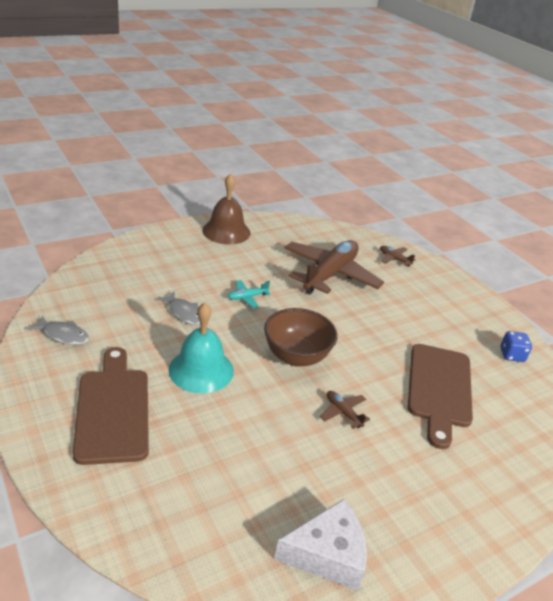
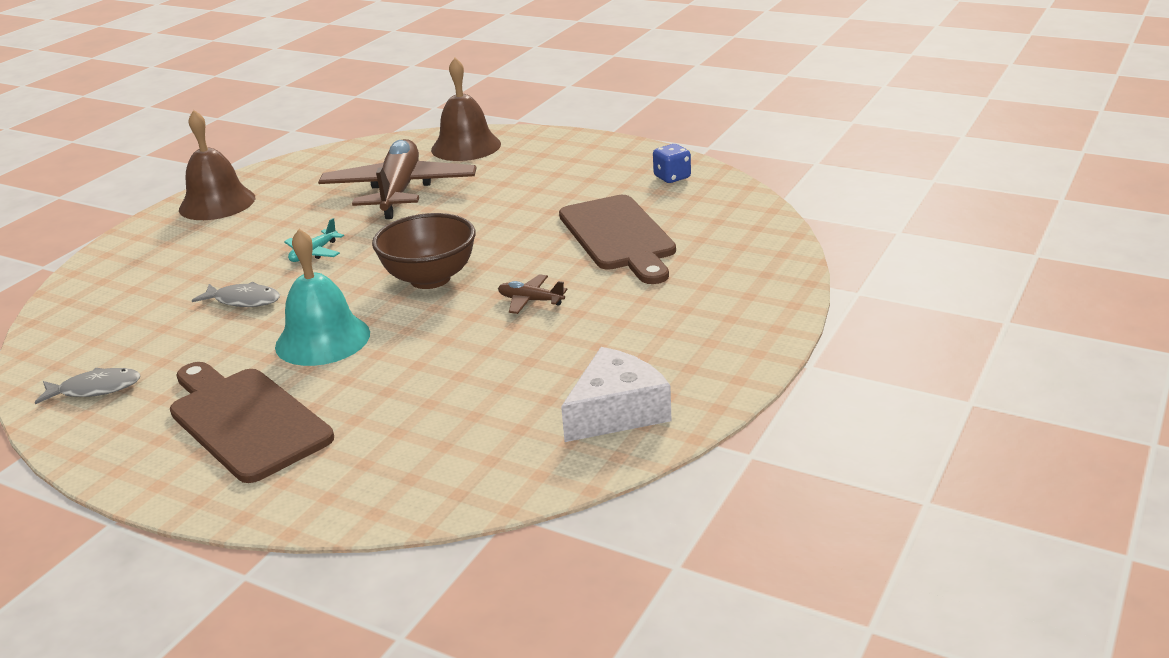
camera: 25 degrees left, 5 degrees down
(394, 259) = (466, 146): brown plane -> brown bell

